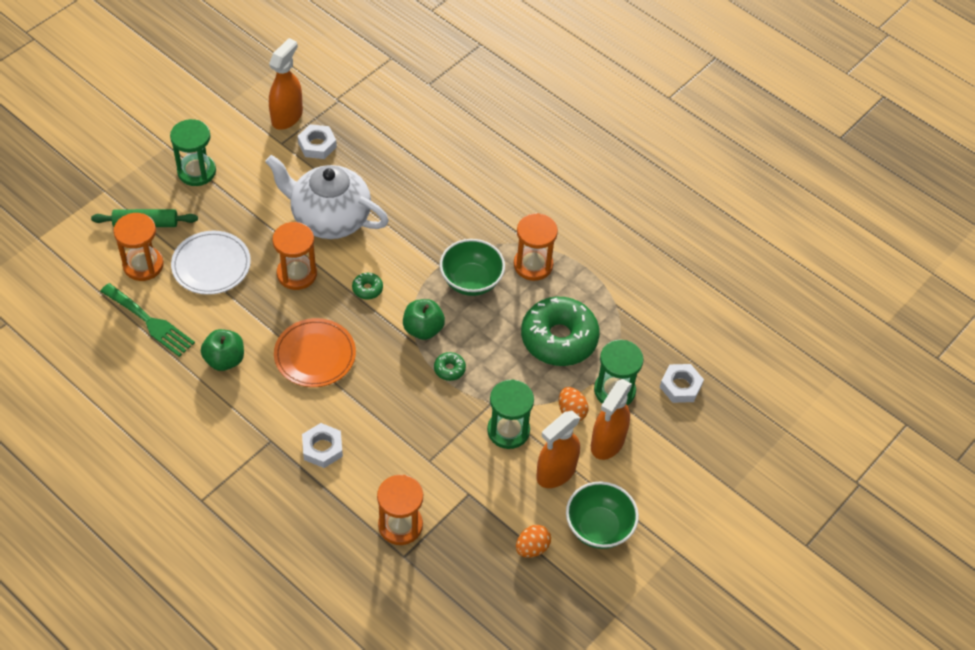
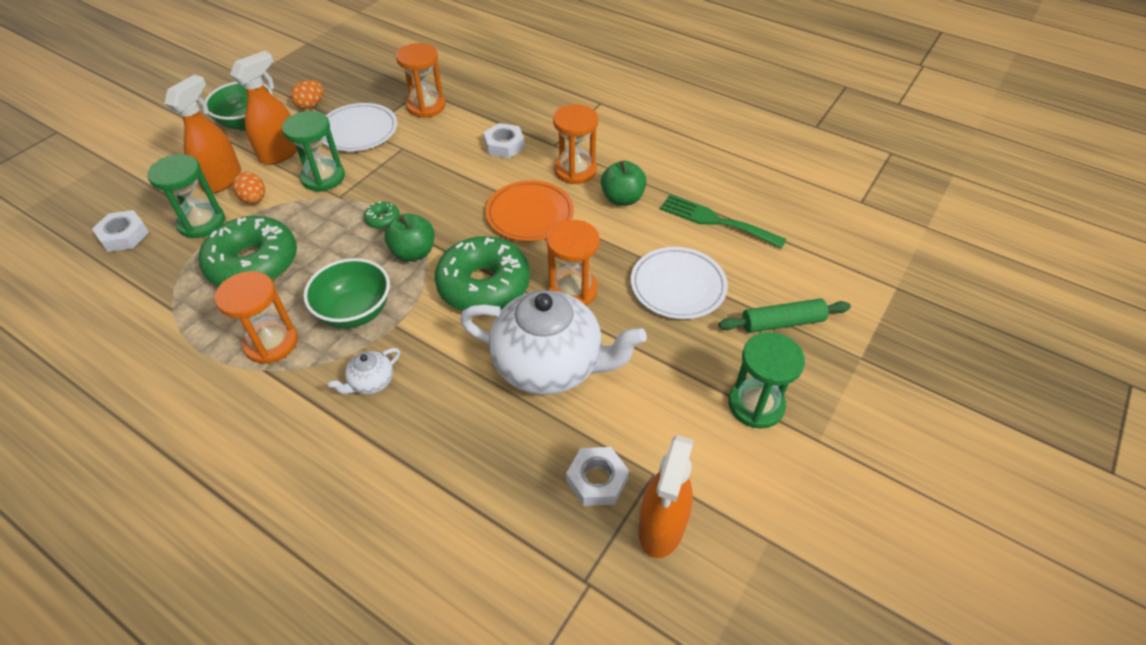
camera: 175 degrees right, 5 degrees down
(143, 265) = (756, 275): orange hourglass -> orange hourglass (575, 170)
(367, 289) = (484, 285): green donut -> green donut, size x2.49
(458, 225) = (371, 382): none -> white teapot
(476, 495) = (358, 131): none -> white plate

